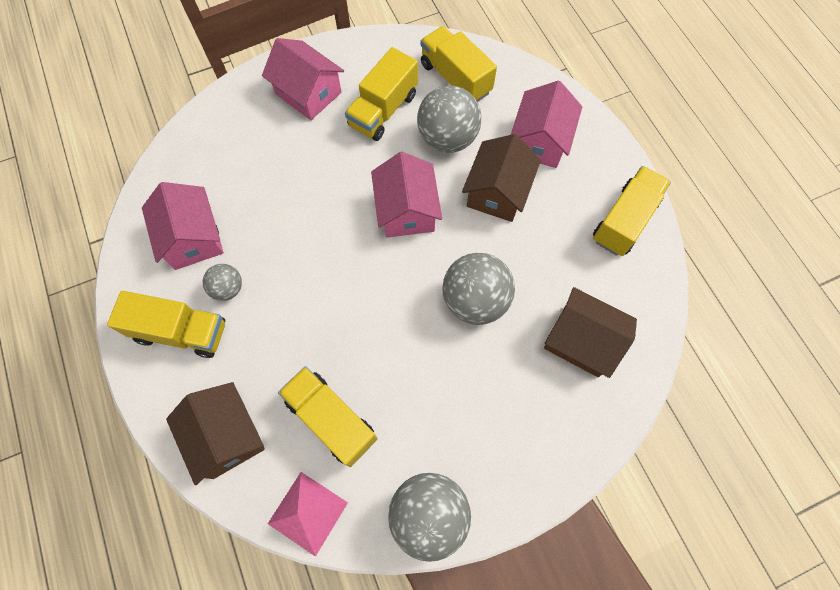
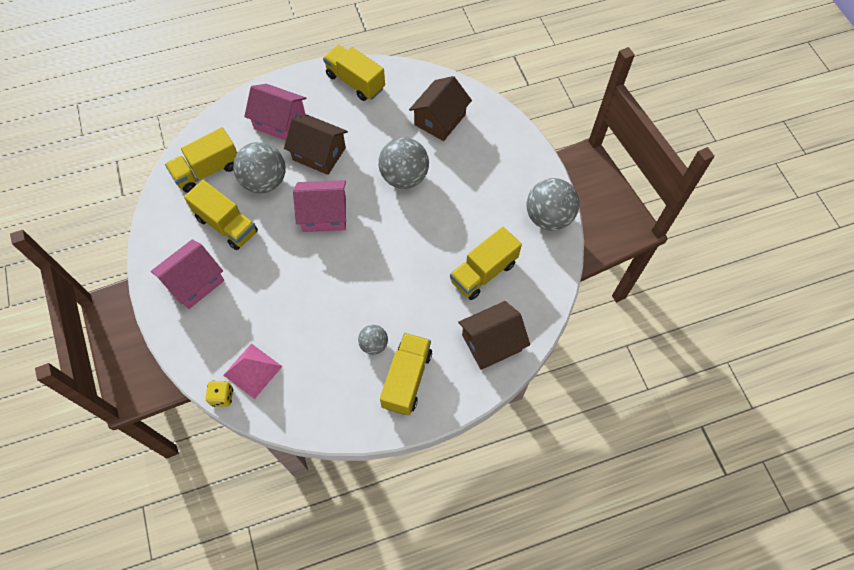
camera: 85 degrees left, 5 degrees down
(172, 142) = (222, 397): none -> yellow dice
(193, 238) = (324, 374): pink house -> none
(308, 513) = (546, 289): pink pyramid -> pink pyramid (253, 370)

